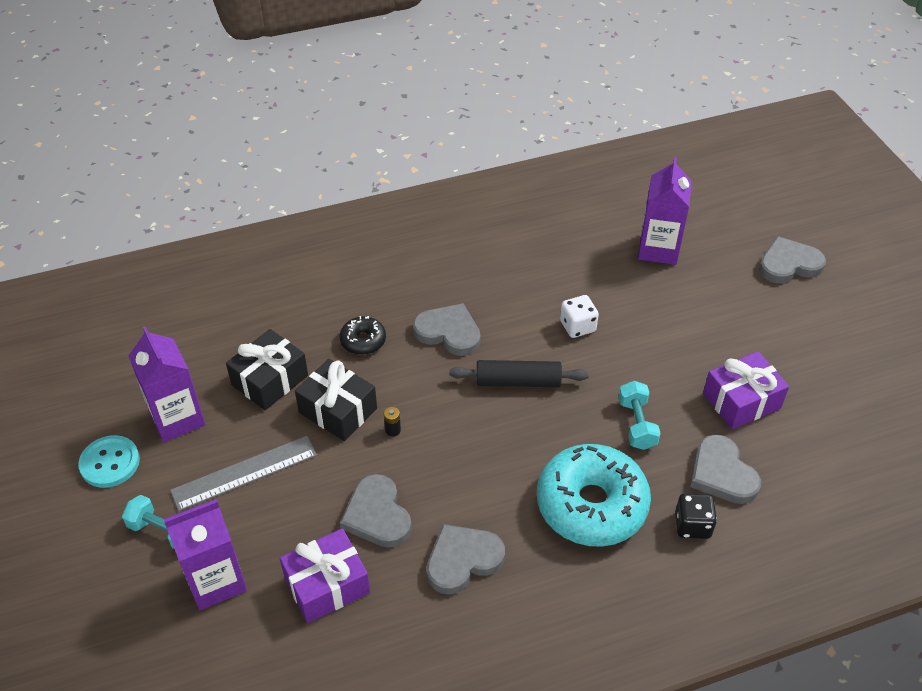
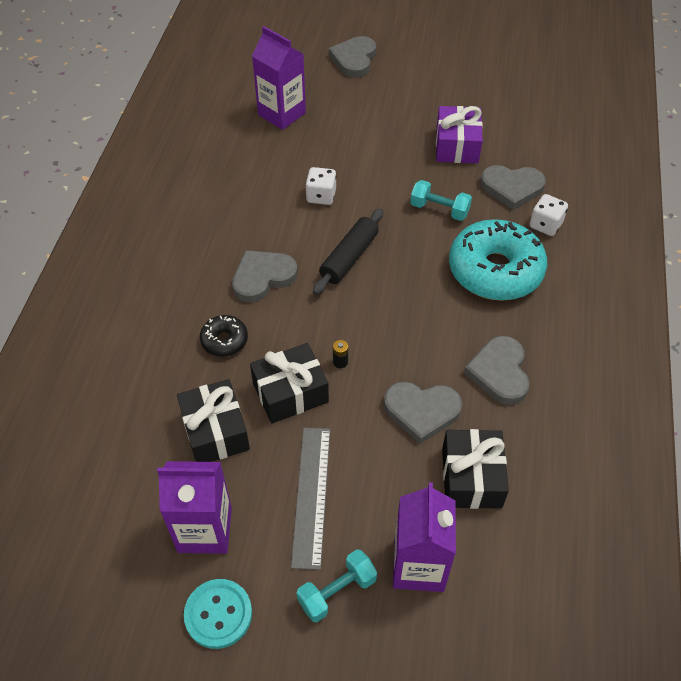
camera: 60 degrees left, 5 degrees up
(327, 585) = (471, 478): purple gift -> black gift
(692, 525) = (545, 225): black dice -> white dice

